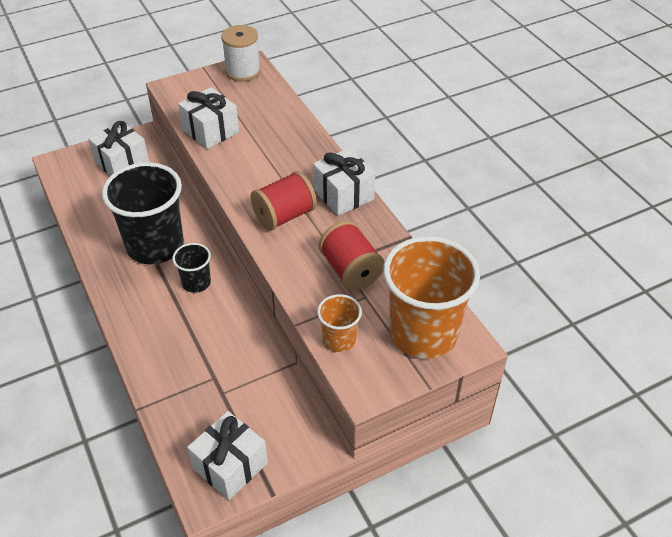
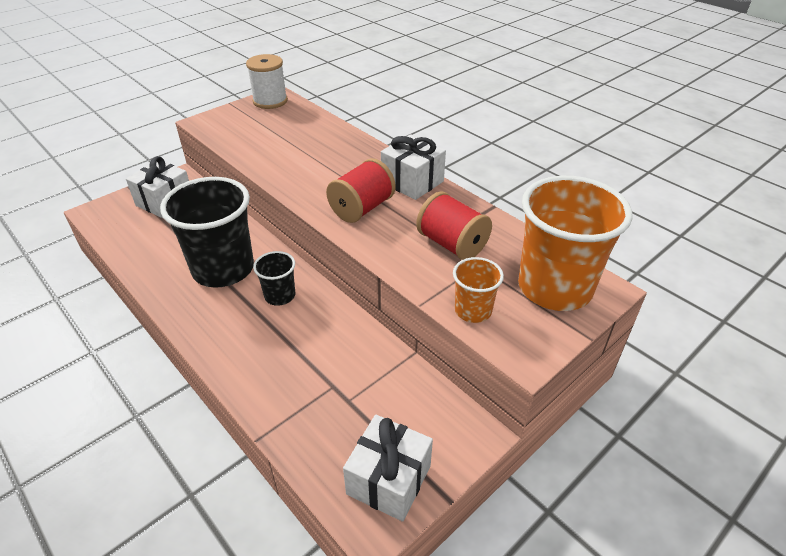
camera: 15 degrees left, 5 degrees down
(210, 131) = (256, 150): white gift -> none

